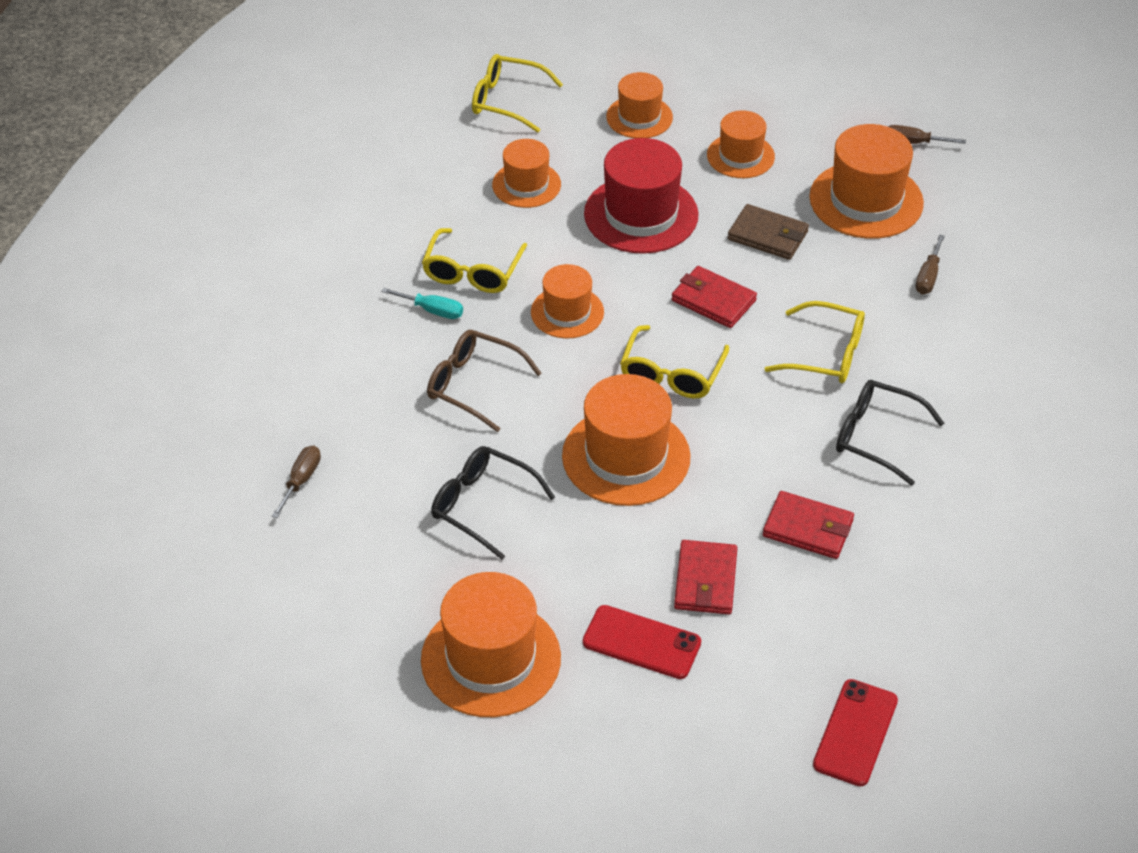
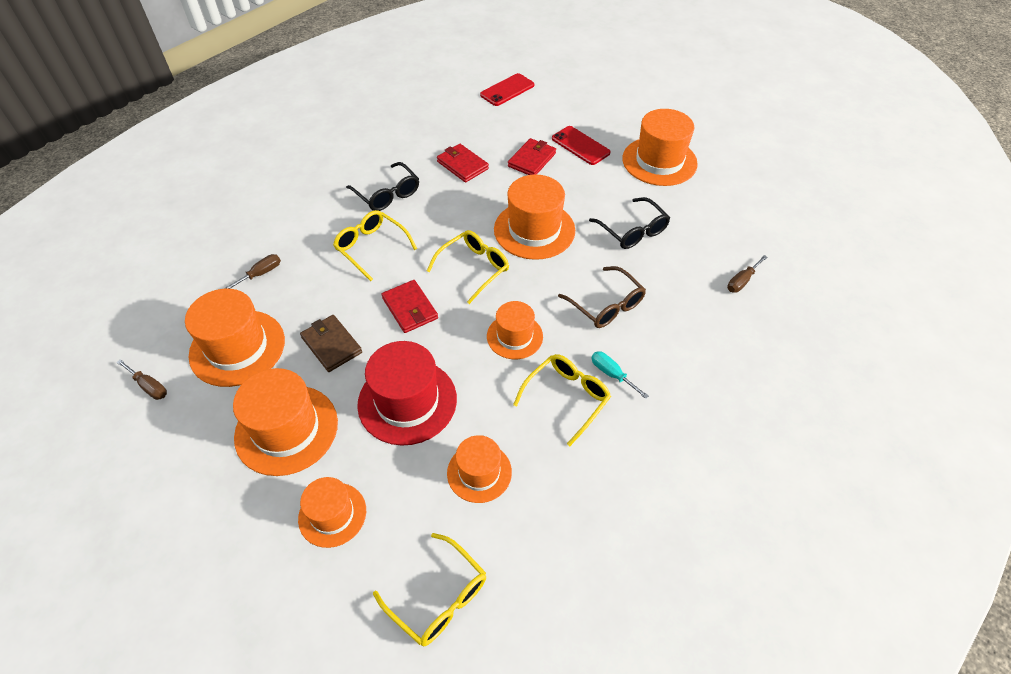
camera: 155 degrees left, 5 degrees up
(740, 156) = (286, 429): orange hat -> orange hat, size x1.63

